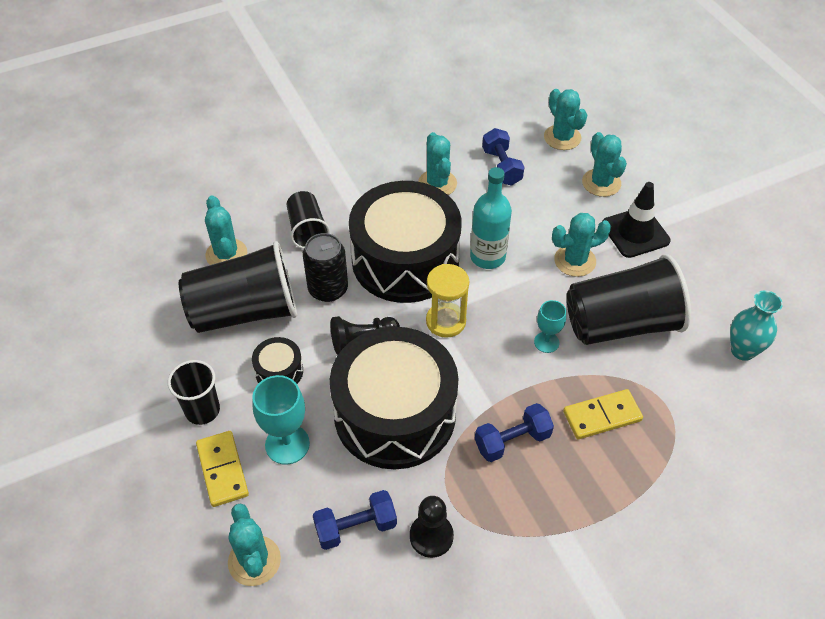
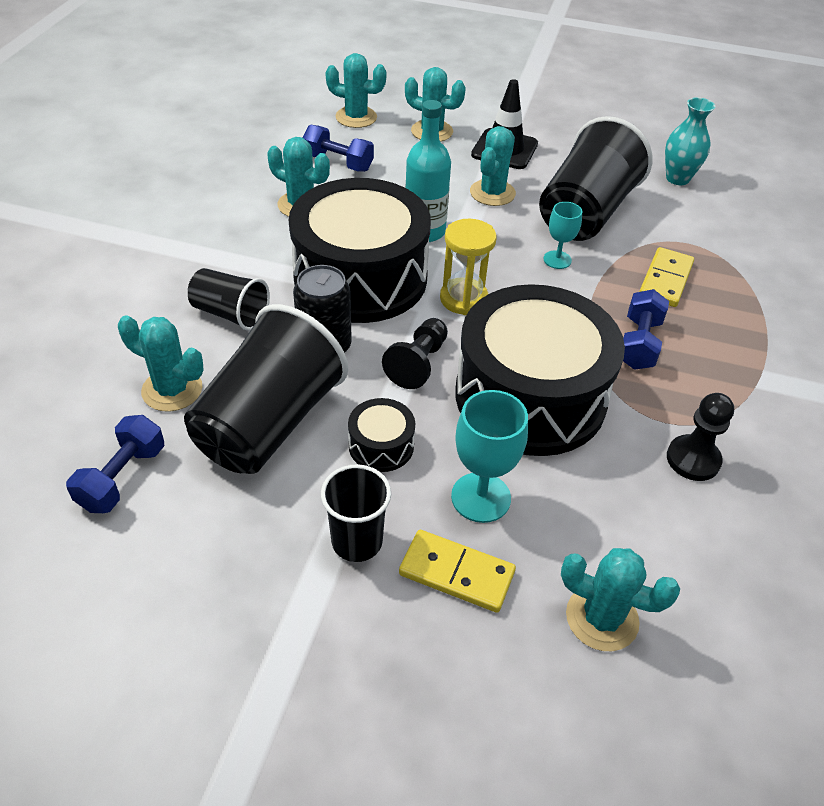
camera: 50 degrees left, 5 degrees down
(356, 527) = (634, 507): blue dumbbell -> blue dumbbell (122, 478)

